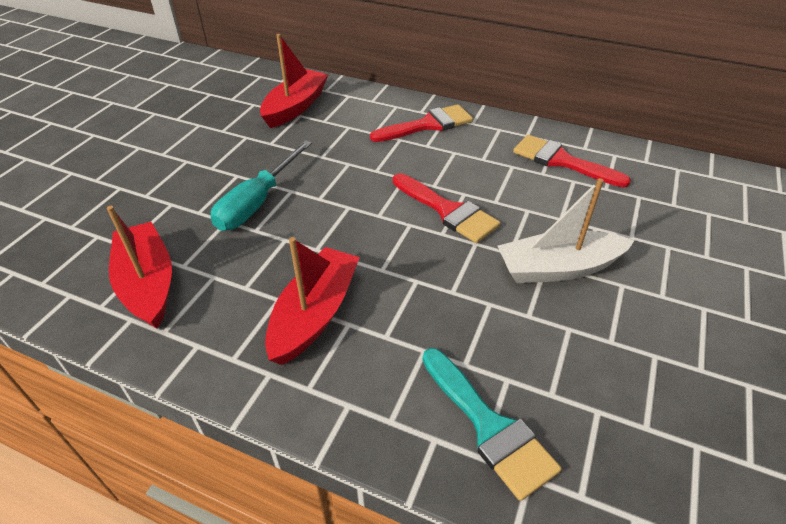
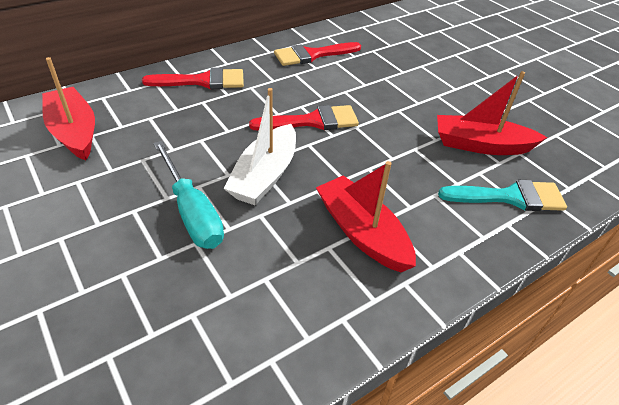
camera: 60 degrees left, 0 degrees up
(148, 284) = (233, 331): red boat -> red boat (481, 145)
(428, 125) = (203, 81): red brush -> red brush turned 75 degrees clockwise
(558, 268) = (407, 108): white boat -> white boat (265, 175)

